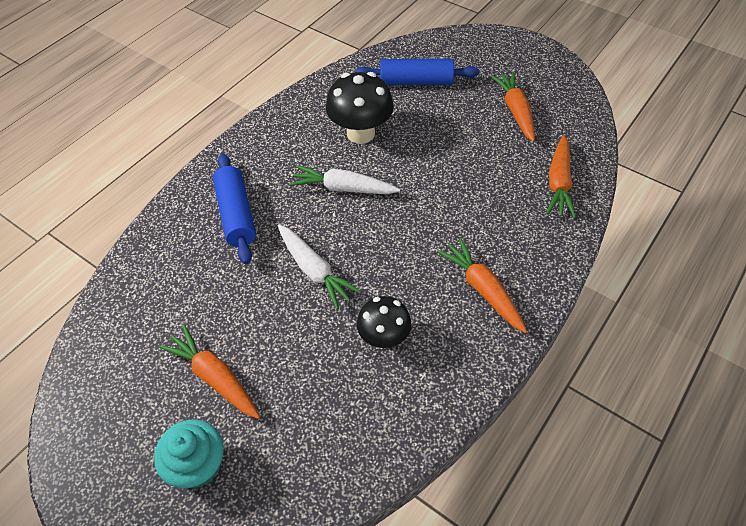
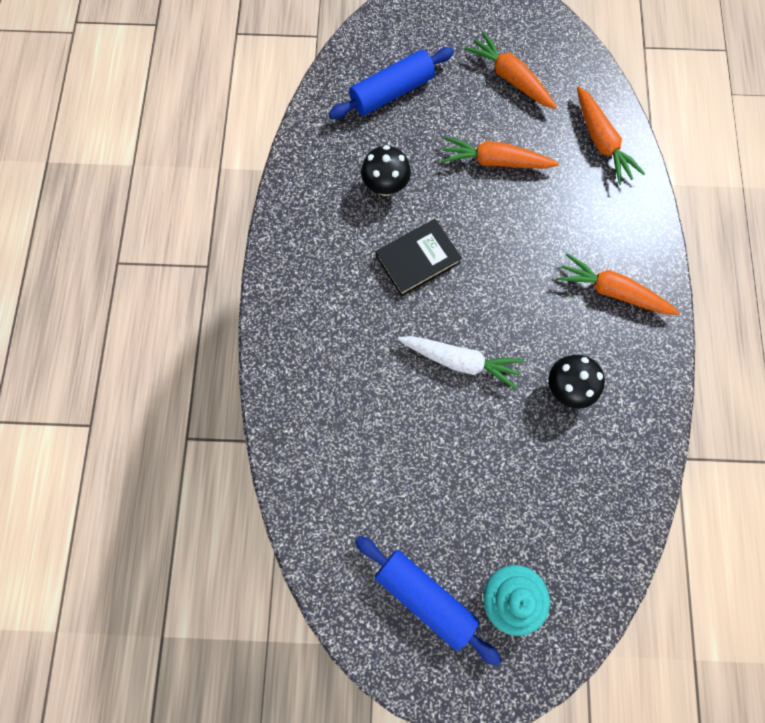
camera: 35 degrees left, 20 degrees up
(214, 377) = (458, 516): orange carrot -> orange carrot (495, 161)
(236, 215) = (341, 348): blue rolling pin -> blue rolling pin (424, 597)
(343, 188) = (418, 259): white carrot -> black book
(360, 133) = (385, 186): black mushroom -> black mushroom, size x0.65

